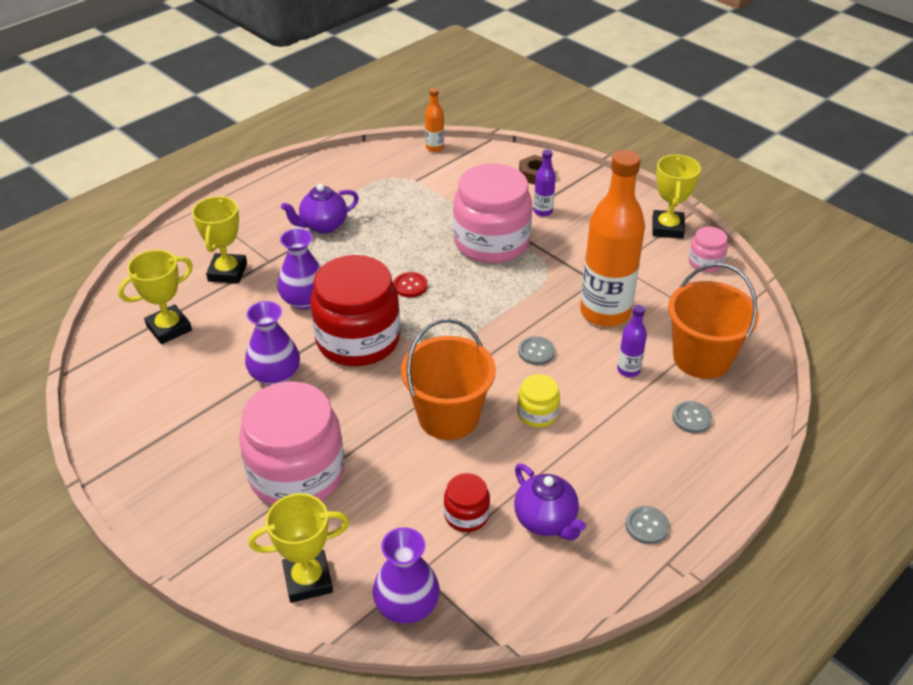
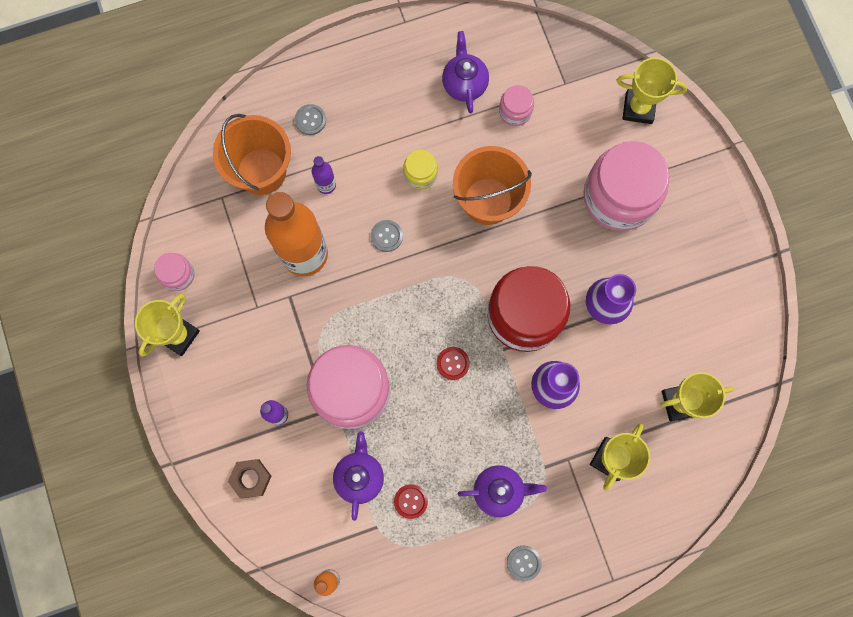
camera: 155 degrees left, 35 degrees up
(396, 200) = (411, 501): none -> red button
(407, 605) = (582, 64): purple vase -> none
(448, 200) = (359, 476): none -> purple teapot
(466, 515) = (515, 111): red jar -> pink jar
(647, 526) = (400, 51): grey button -> grey button (523, 563)

